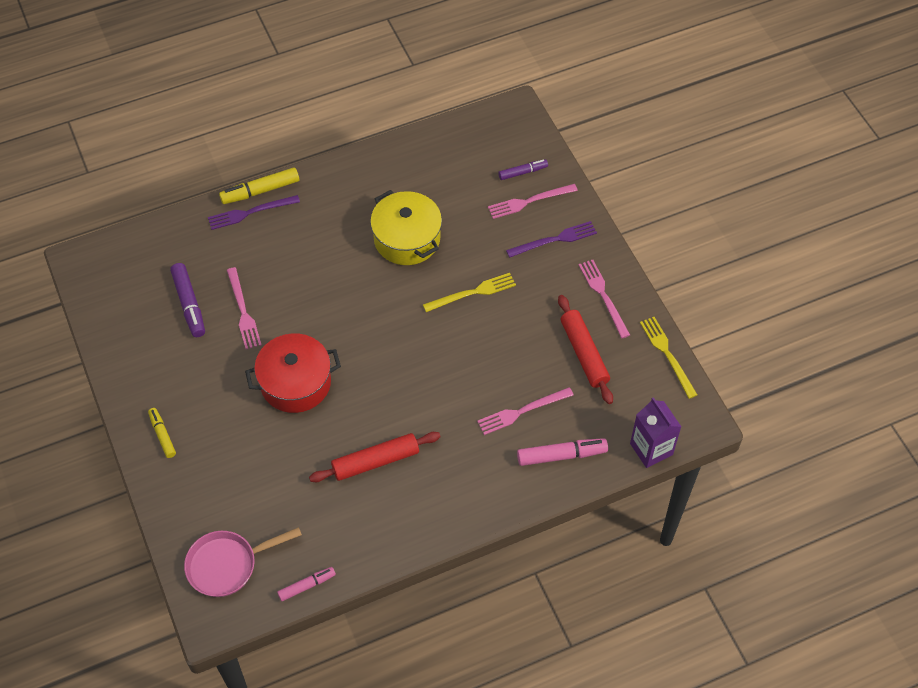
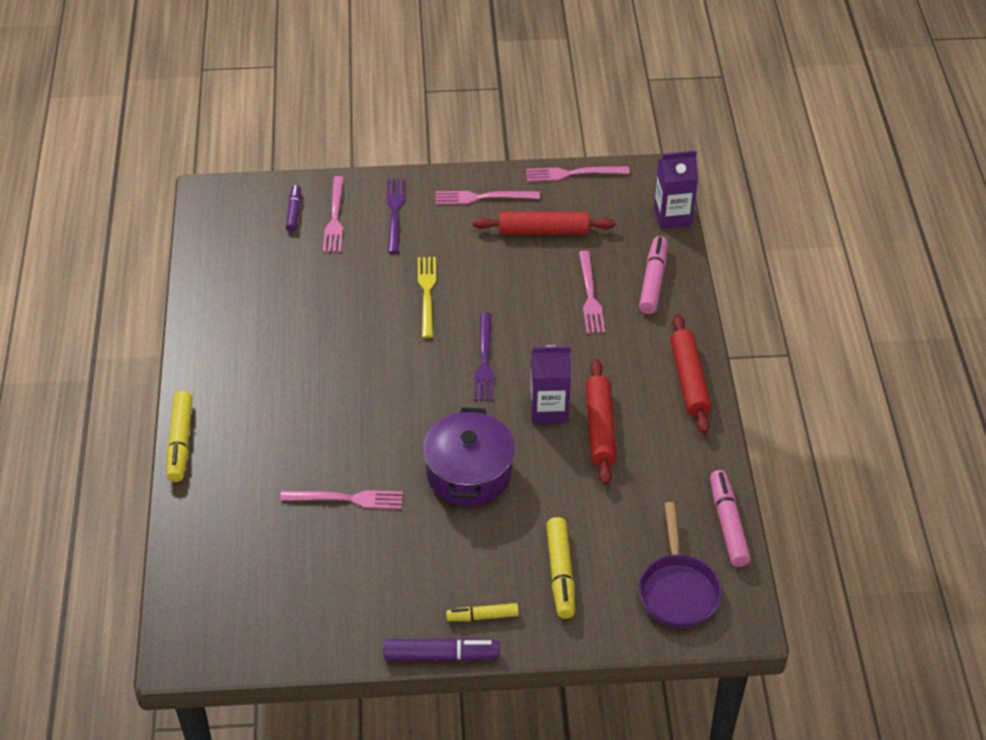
camera: 70 degrees left, 10 degrees down
(189, 304) = (308, 549): purple marker -> purple marker (441, 655)
(218, 476) = (560, 573): none -> yellow marker
(227, 565) = (678, 590): pink pan -> purple pan
(250, 212) = (207, 459): purple fork -> purple fork (484, 361)
(295, 383) = (469, 473): red pot -> purple pot
(306, 586) = (728, 524): pink marker -> pink marker, size x1.58
(381, 418) = (549, 409): none -> purple carton
(407, 239) = (327, 328): yellow pot -> none
(455, 515) = (689, 380): none -> red rolling pin
(667, 354) = (573, 173): yellow fork -> pink fork

